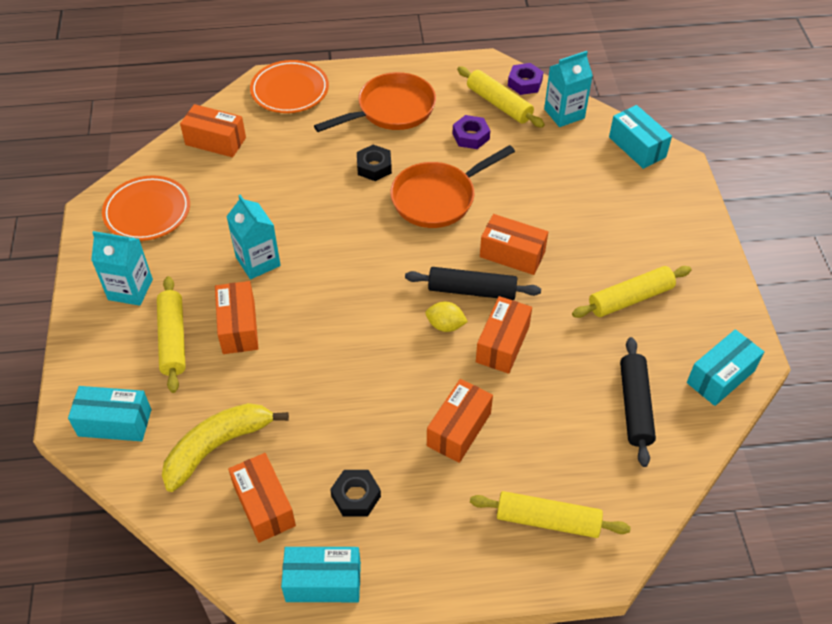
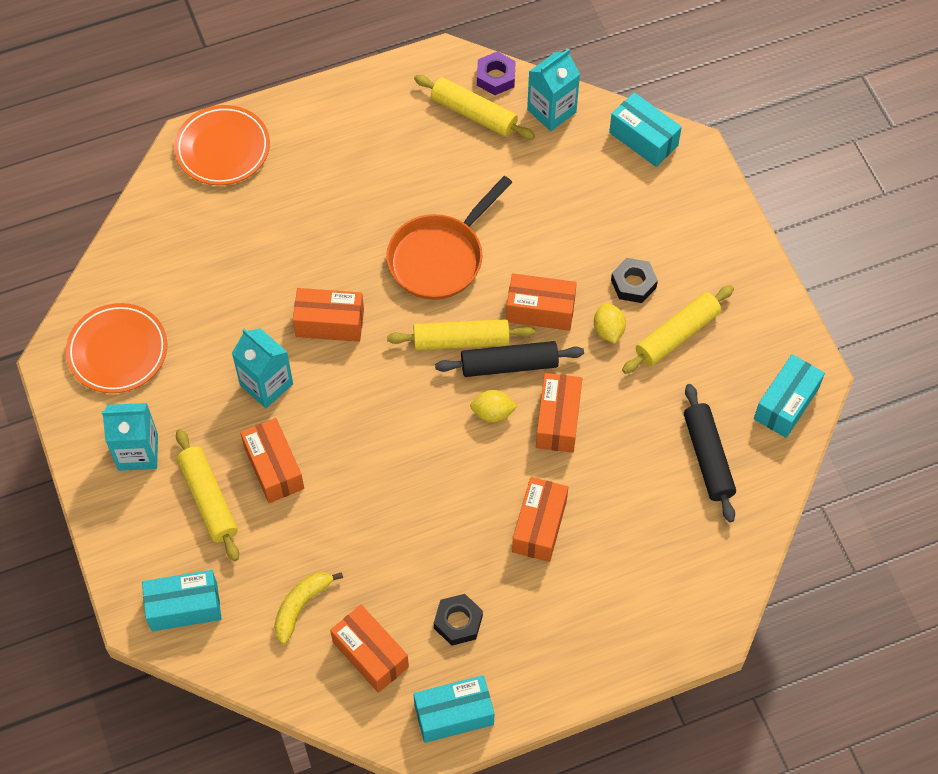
camera: 15 degrees left, 10 degrees up
(215, 141) = (160, 239): orange box -> orange box (329, 323)
(217, 447) = (301, 606): yellow banana -> yellow banana, size x0.64
(374, 167) = (356, 233): black nut -> black nut (633, 284)
(391, 110) = (352, 150): orange pan -> none
(471, 136) = (453, 166): purple nut -> none
(547, 520) = (650, 599): yellow rolling pin -> yellow rolling pin (461, 341)
(568, 282) = (608, 330): none -> yellow lemon

